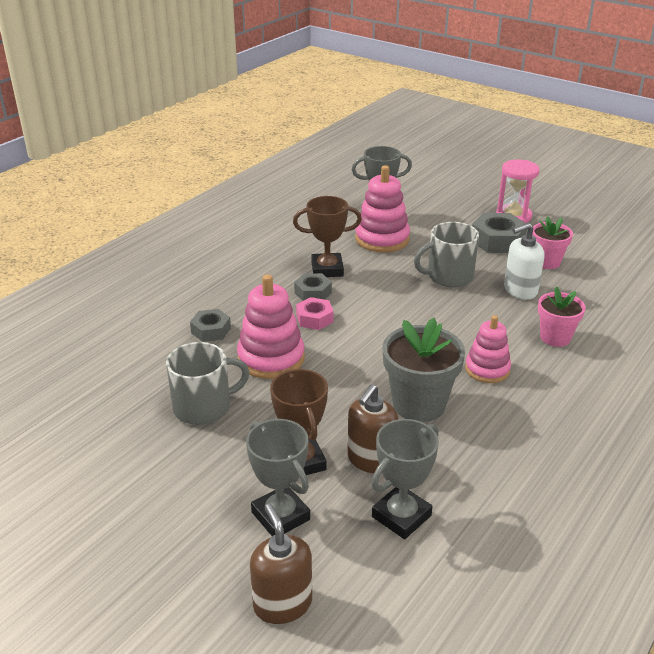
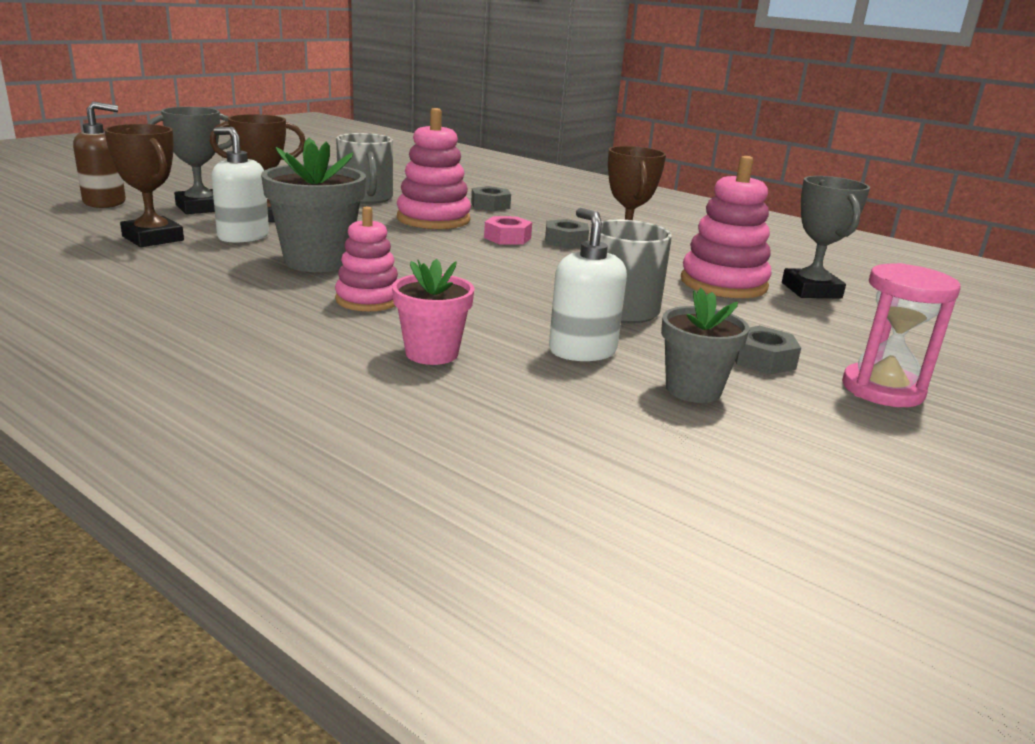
camera: 90 degrees right, 10 degrees down
(371, 460) = (243, 237): brown soap dispenser -> white soap dispenser
(401, 516) = (153, 238): grey trophy -> brown trophy
(497, 240) = (762, 360): grey nut -> grey nut, size x0.62
(546, 262) = (693, 390): pink flower pot -> grey flower pot

